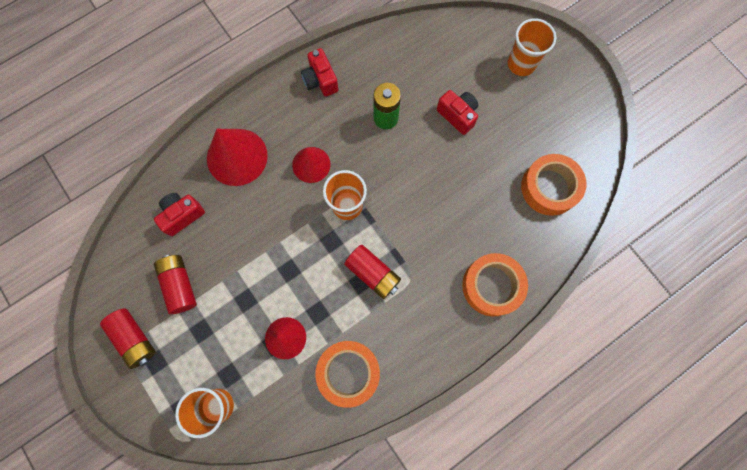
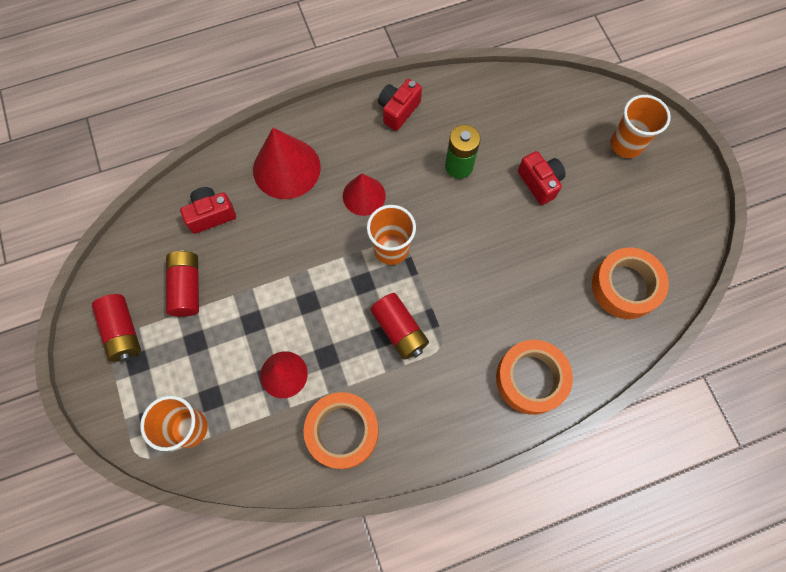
camera: 15 degrees right, 5 degrees down
(320, 80) = (398, 110): red camera -> red camera turned 45 degrees clockwise

